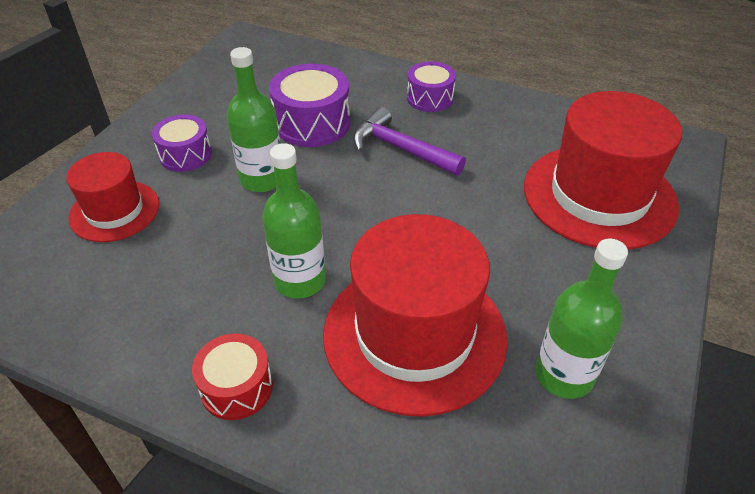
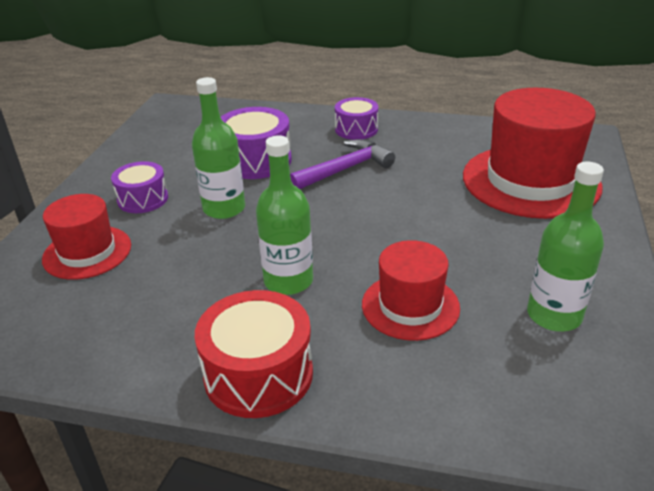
camera: 10 degrees left, 10 degrees down
(236, 387) = (258, 374): red drum -> red drum, size x1.55
(401, 149) = (344, 169): purple hammer -> purple hammer turned 120 degrees clockwise
(414, 334) = (410, 306): red hat -> red hat, size x0.57

